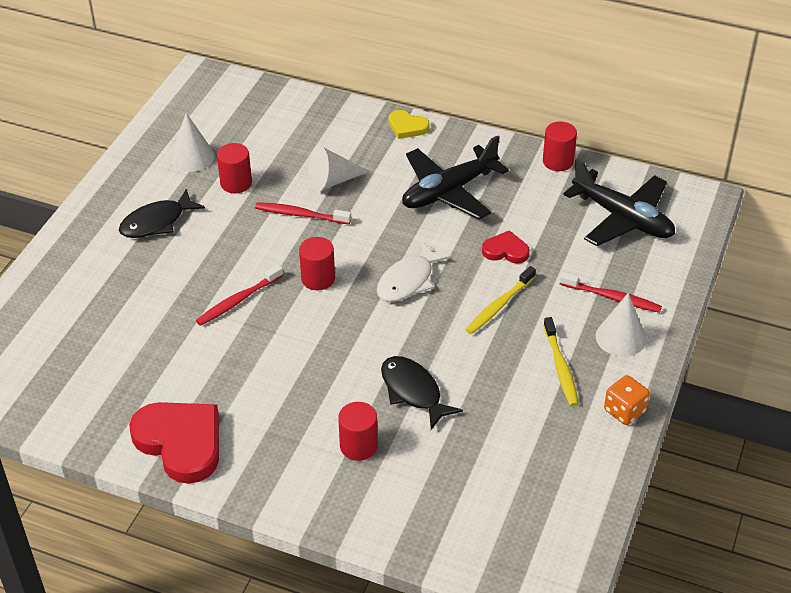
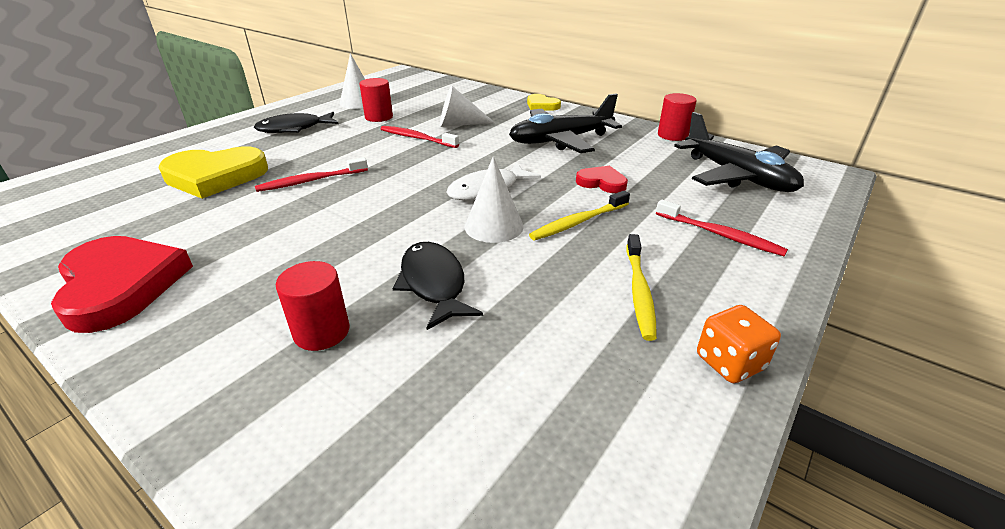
camera: 15 degrees right, 10 degrees down
(140, 312) = (215, 176): none -> yellow heart
(318, 279) = (399, 177): red cylinder -> none
(620, 337) = (728, 273): white cone -> white cone (494, 226)

